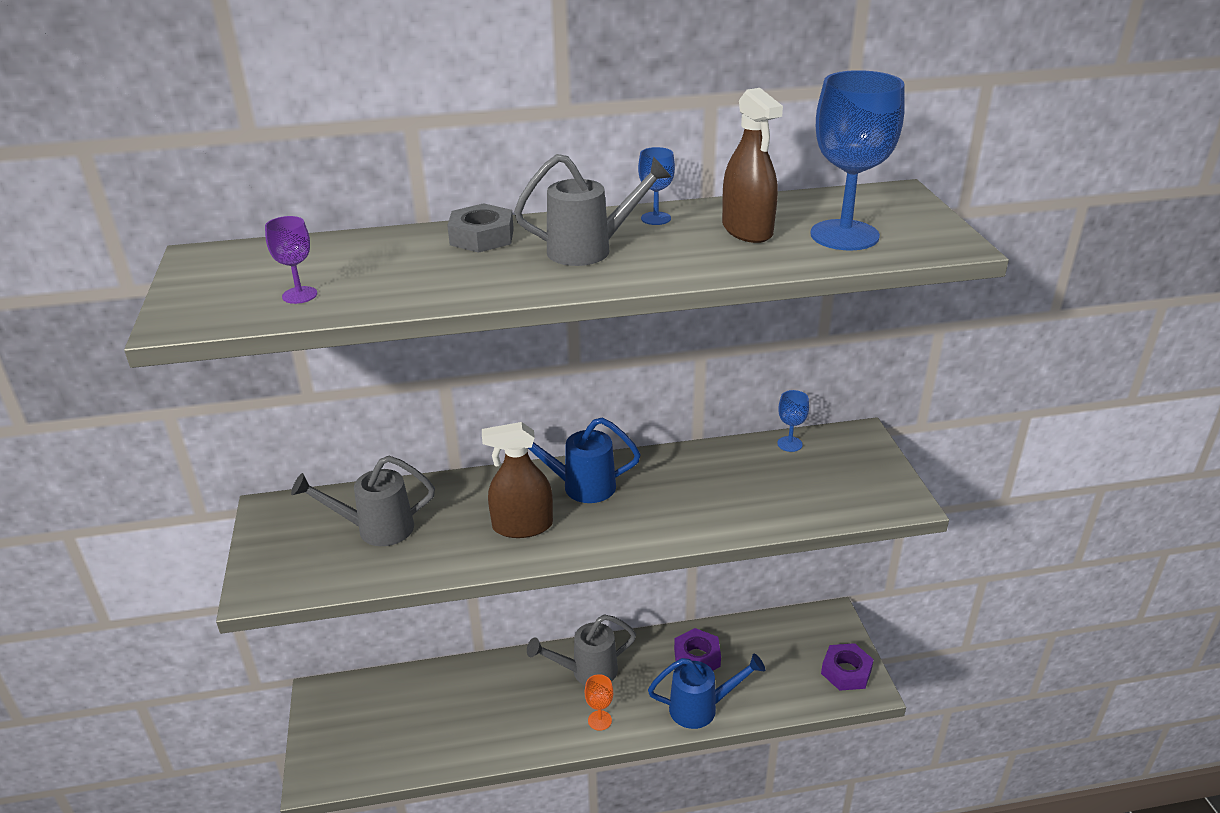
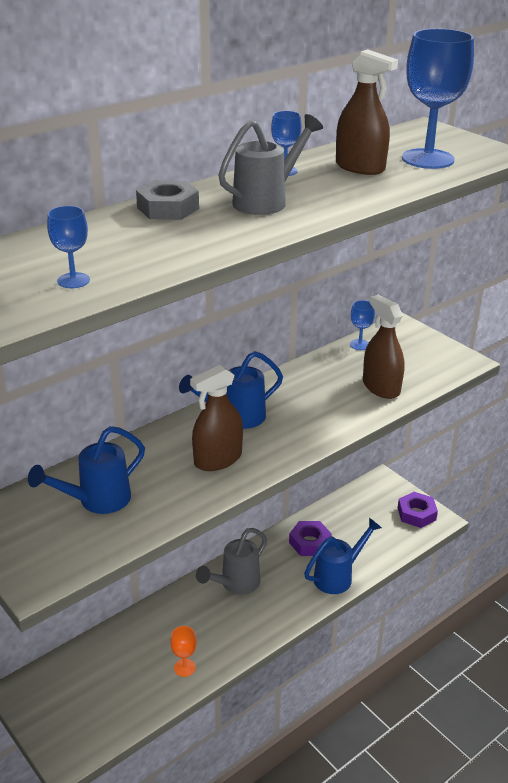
camera: 30 degrees left, 0 degrees up
(299, 295) = (73, 280): purple goblet -> blue goblet
(375, 529) = (96, 501): grey watering can -> blue watering can
(599, 720) = (271, 614): orange goblet -> orange goblet (184, 667)
(769, 502) = (381, 387): none -> brown spray bottle

